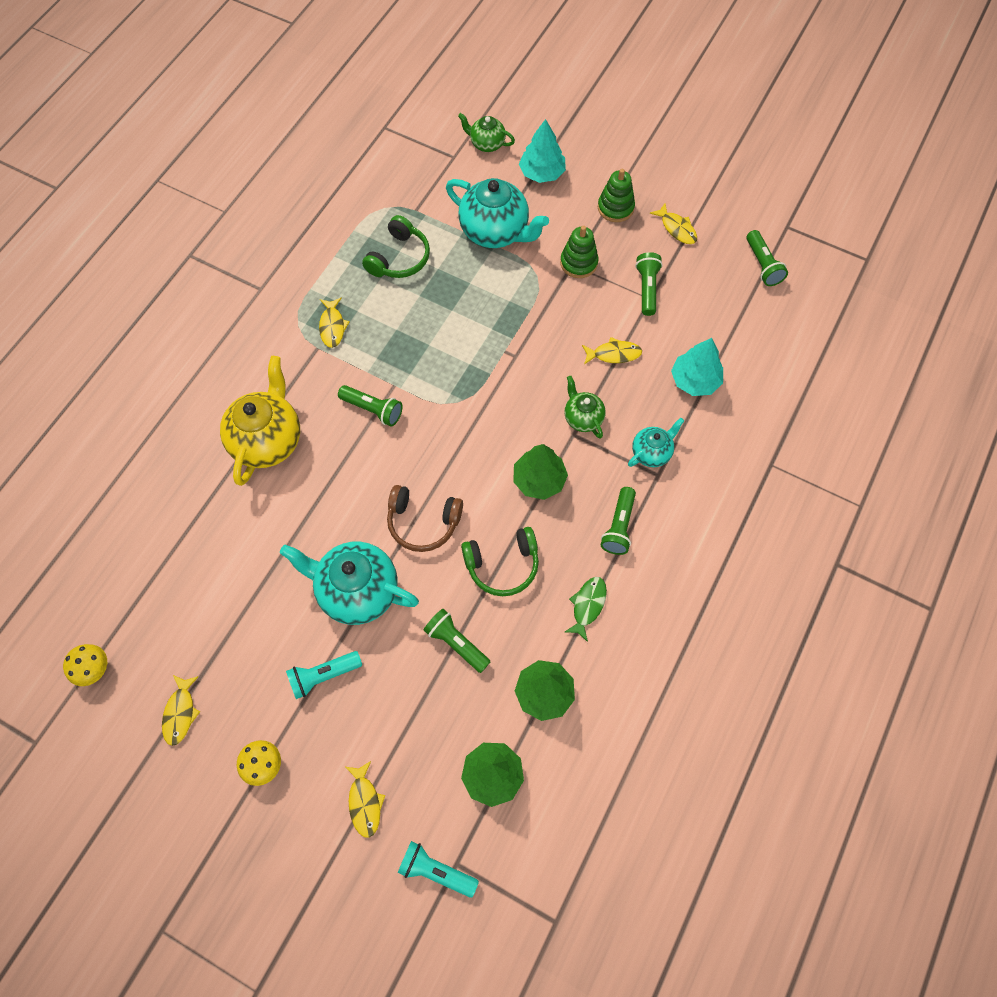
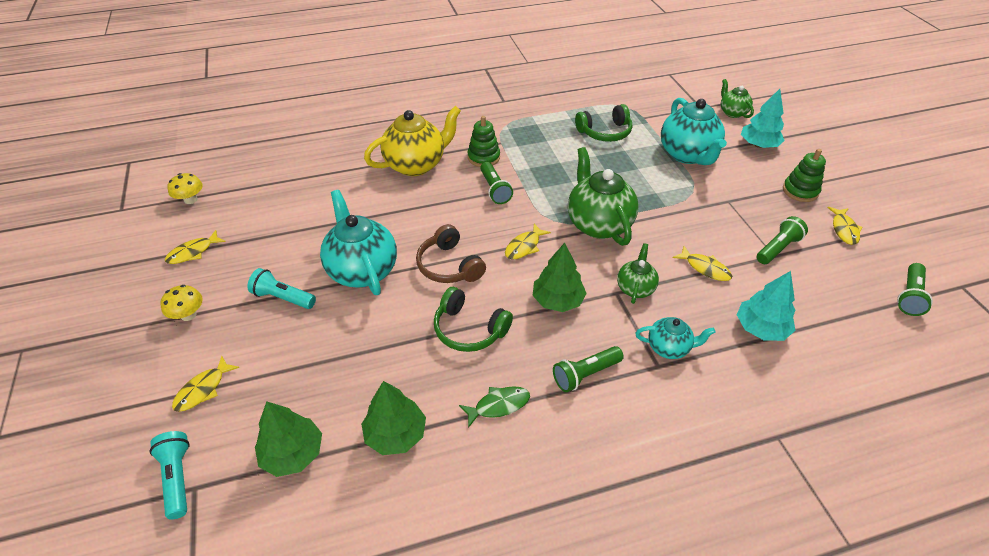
camera: 45 degrees right, 20 degrees down
(332, 326) = (522, 139): yellow fish -> yellow fish (524, 246)
(456, 643) = (380, 349): green flashlight -> none
(496, 375) = (598, 224): none -> green teapot
(578, 263) = (734, 203): green stacking toy -> green stacking toy (483, 157)

